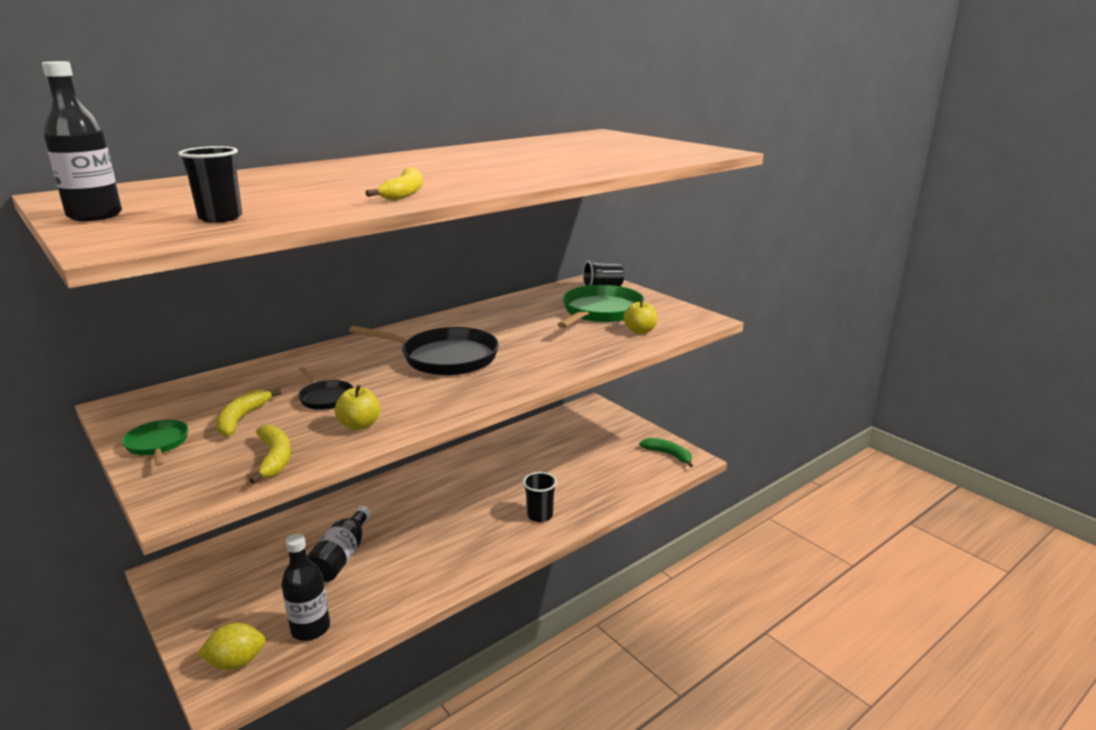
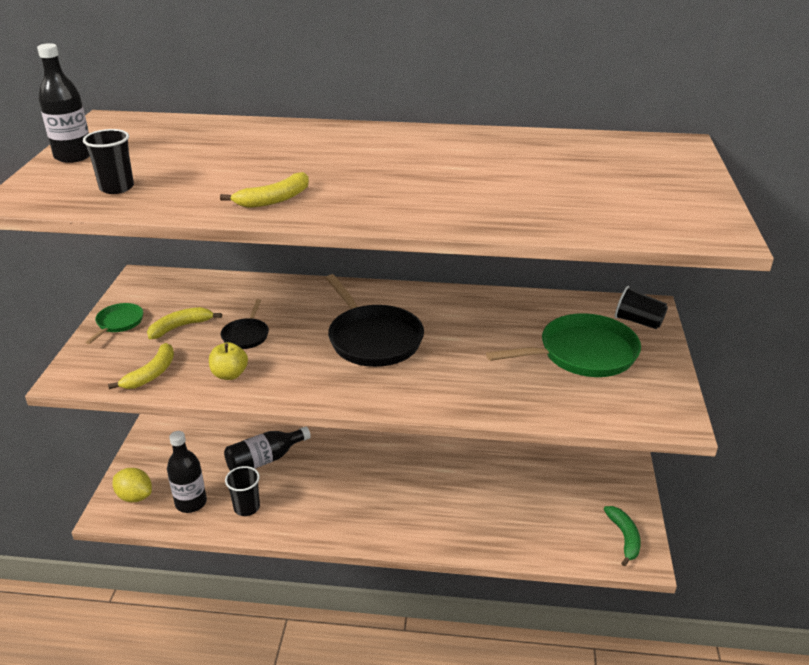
camera: 45 degrees right, 10 degrees up
(540, 515) = (431, 520): black cup -> black cup (246, 507)
(640, 331) = (581, 398): yellow apple -> none

